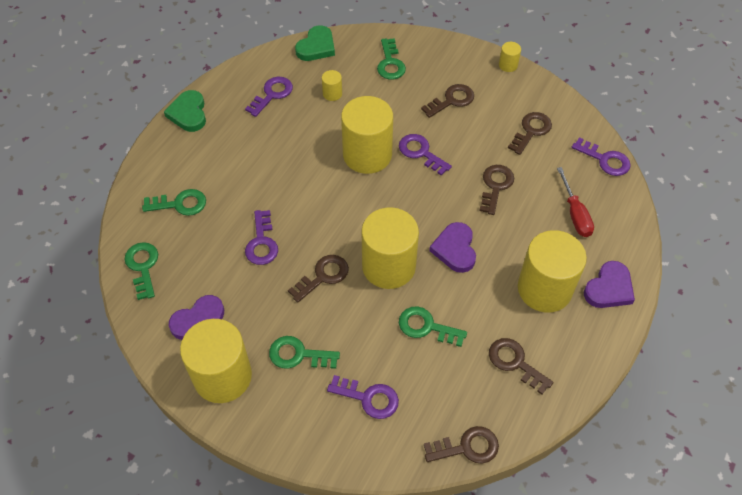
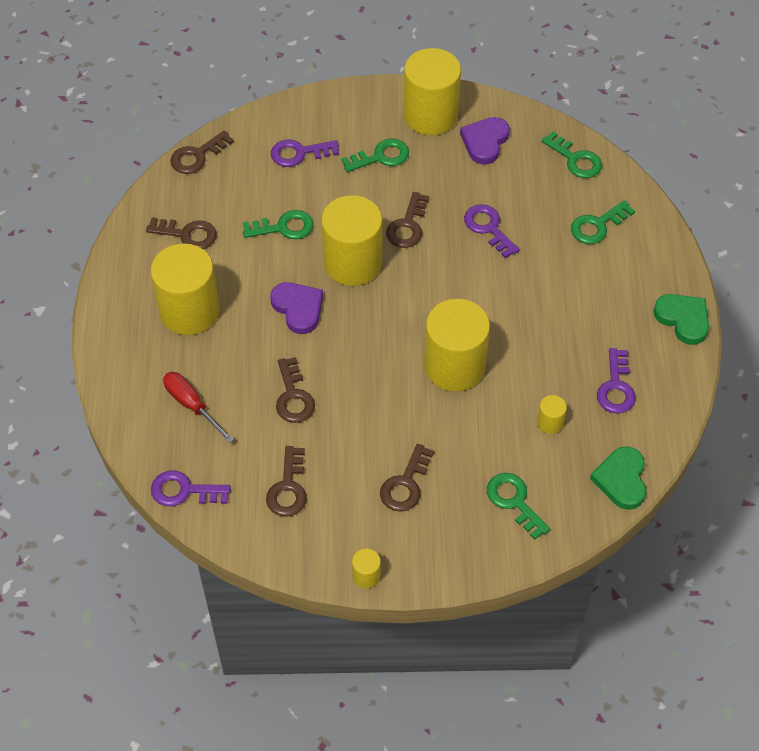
camera: 150 degrees right, 0 degrees up
(421, 152) = (398, 397): purple key -> none
(609, 288) = (125, 341): purple heart -> none

